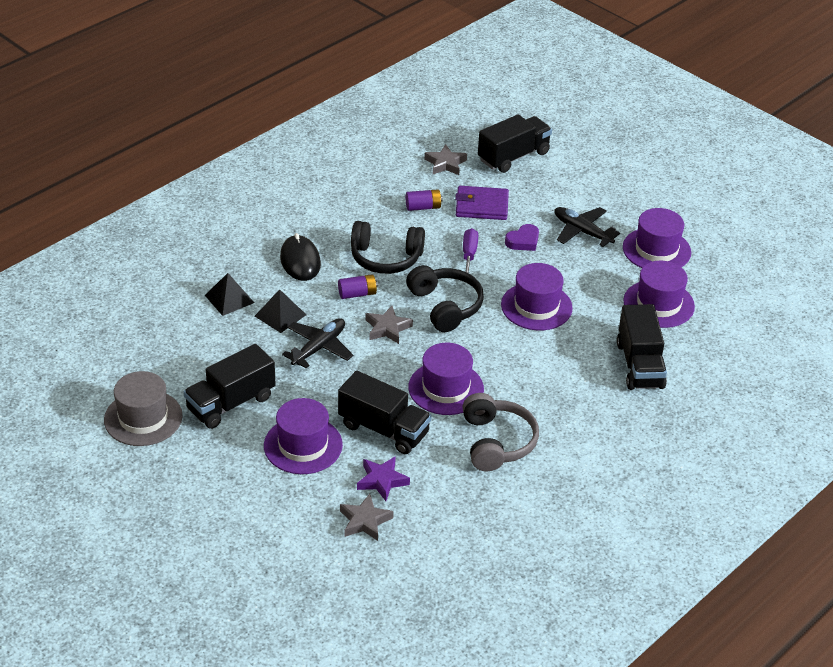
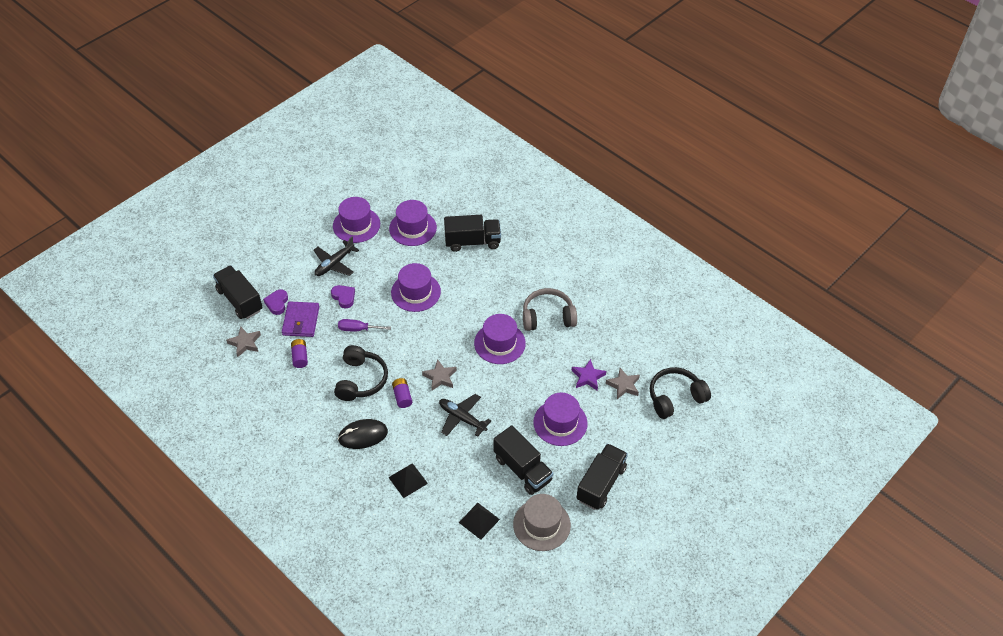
camera: 90 degrees left, 10 degrees up
(280, 315) = (427, 445): black pyramid -> black pyramid (479, 521)
(384, 429) = (541, 377): black truck -> black truck (601, 484)
(445, 306) = (416, 343): black headphones -> black headphones (675, 397)
(510, 186) = (277, 303): none -> purple heart

